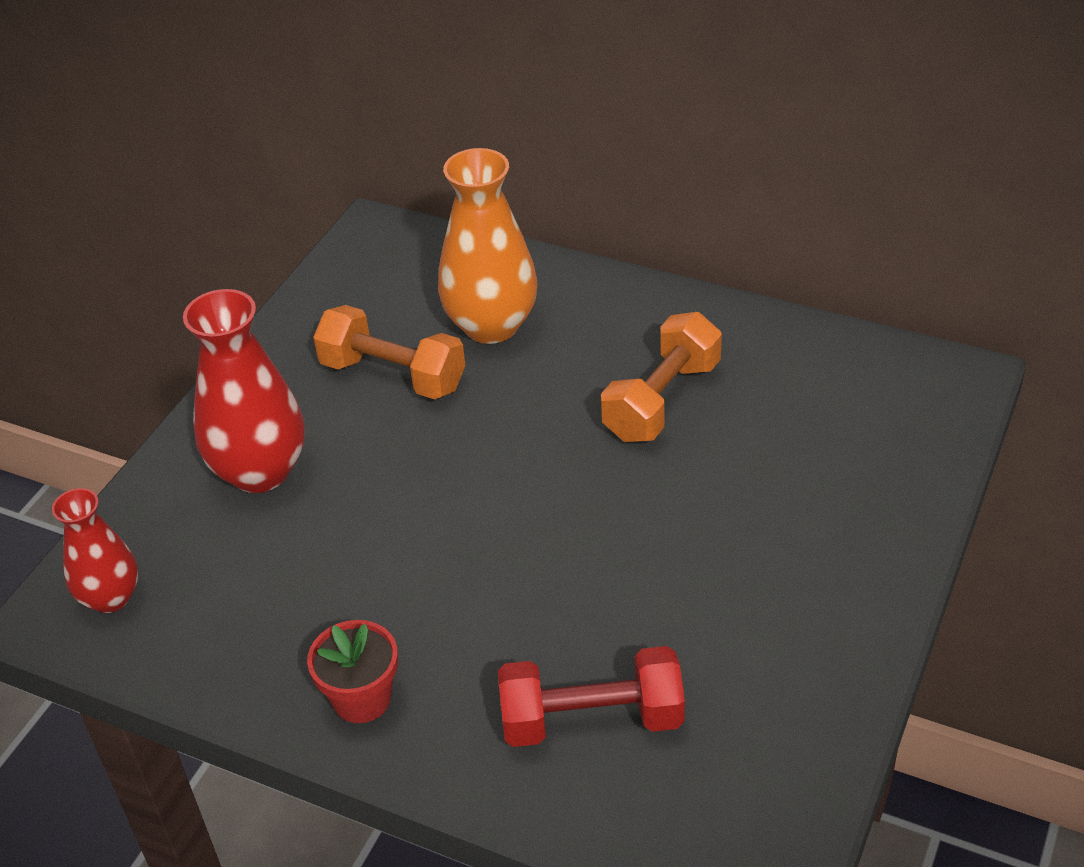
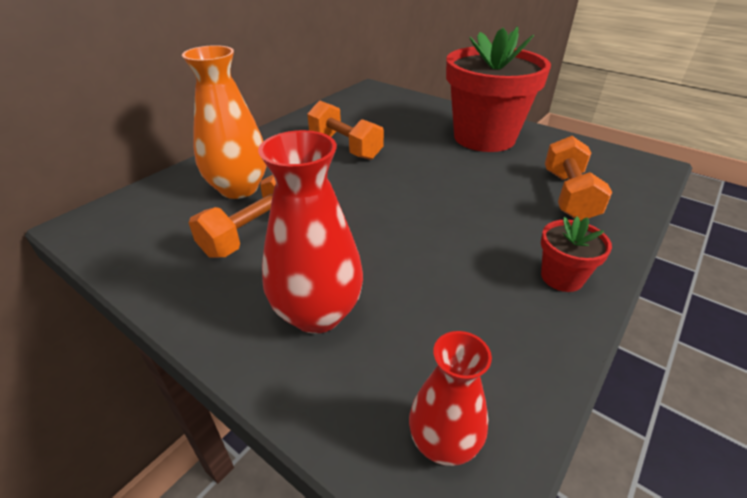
camera: 80 degrees left, 5 degrees down
(591, 719) = (568, 195): red dumbbell -> orange dumbbell
(783, 588) = (484, 137): none -> red flower pot

